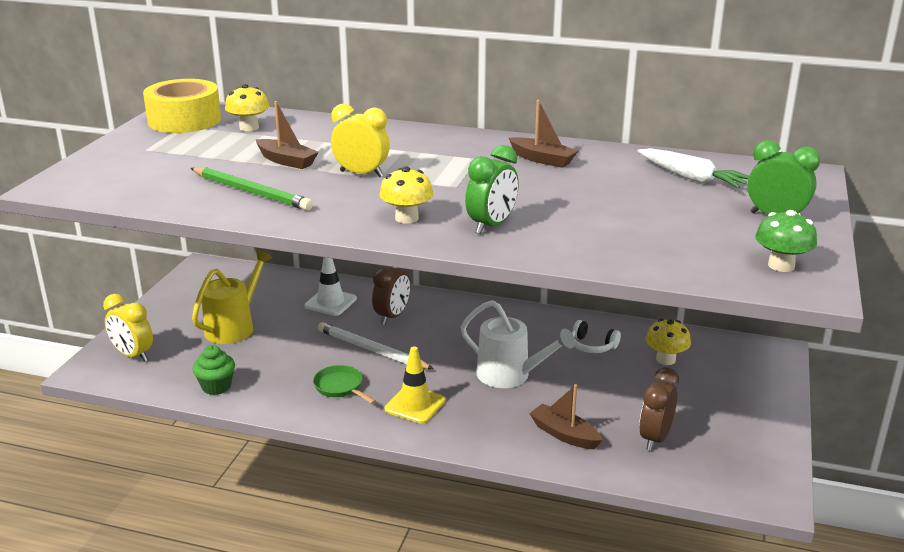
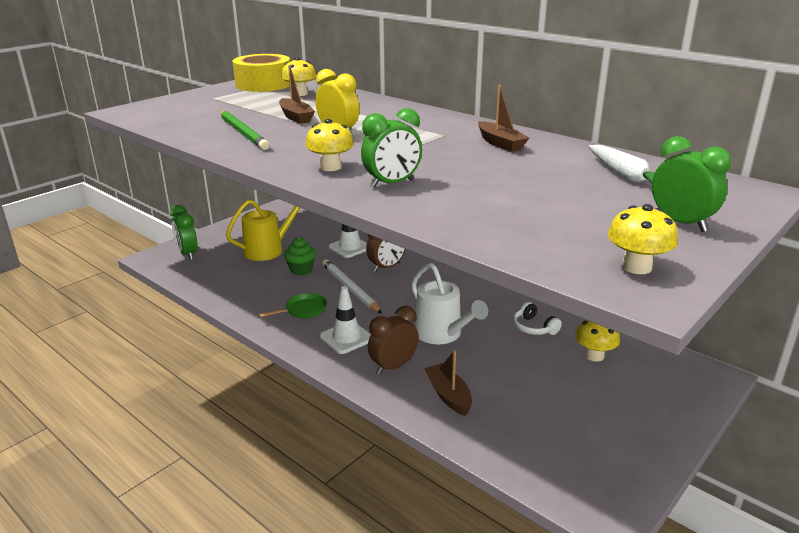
camera: 25 degrees right, 0 degrees up
(133, 355) = (187, 254): yellow clock -> green clock
(216, 386) = (220, 288): green cupcake -> green cupcake (301, 270)
(340, 387) = (303, 310): green pan -> green pan turned 75 degrees clockwise
(415, 405) = (346, 338): yellow traffic cone -> white traffic cone
(655, 438) = (529, 422): brown clock -> brown clock (393, 367)
(781, 265) = (636, 267): green mushroom -> yellow mushroom

